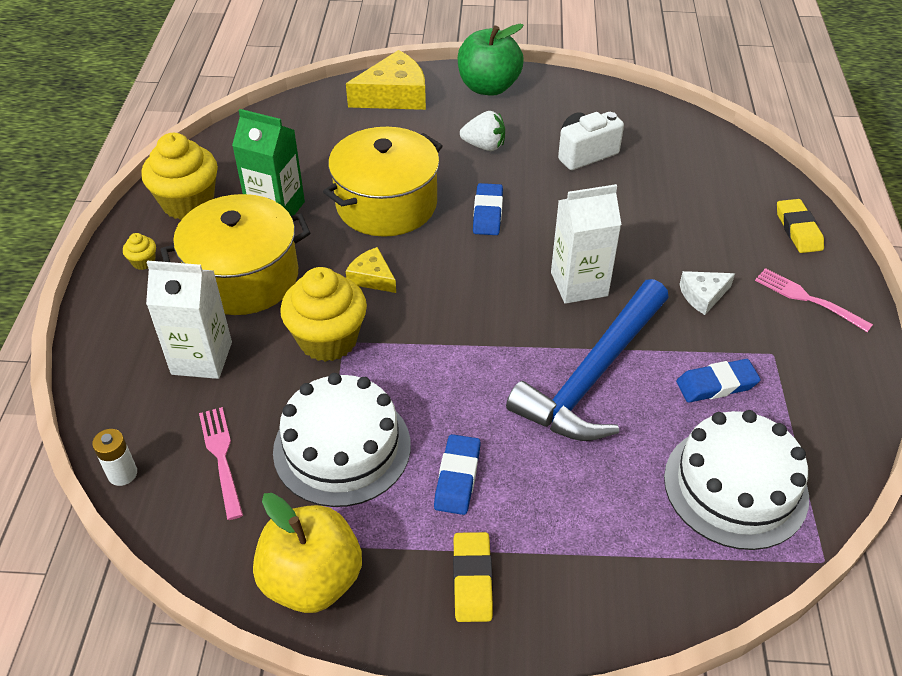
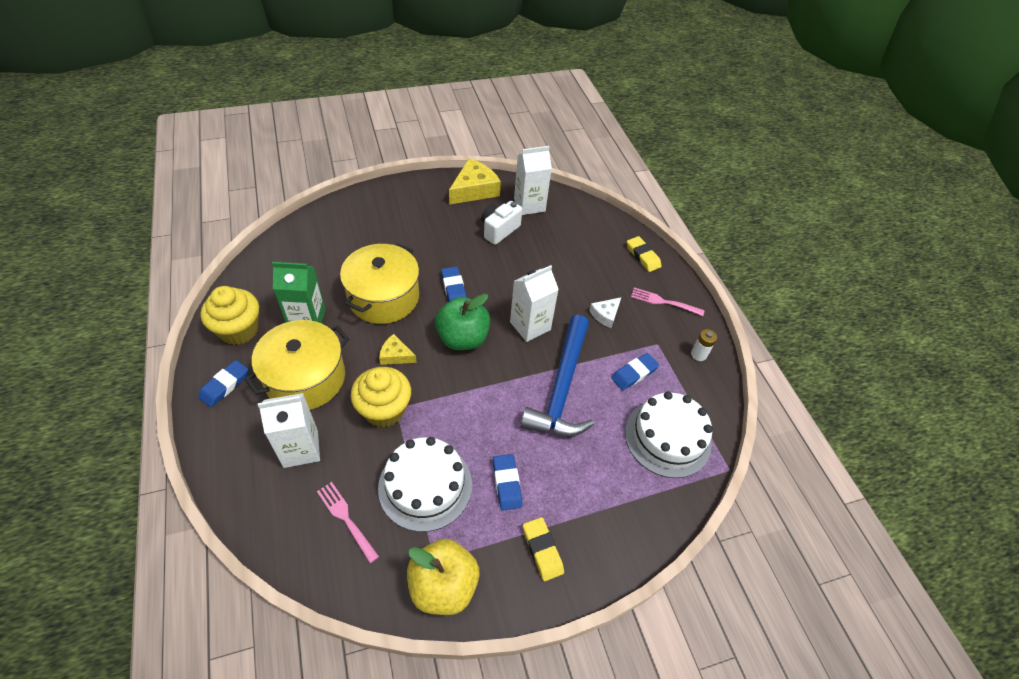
camera: 25 degrees left, 5 degrees up
(122, 474) = (280, 554): white battery -> white battery (698, 354)
(143, 262) = (225, 385): yellow cupcake -> blue eraser
(394, 95) = (356, 211): yellow cheese -> yellow cheese (474, 190)
(484, 146) = (432, 238): white strawberry -> none
(488, 87) = (418, 192): green apple -> green apple (462, 338)
(644, 129) = (529, 205): none -> white carton

